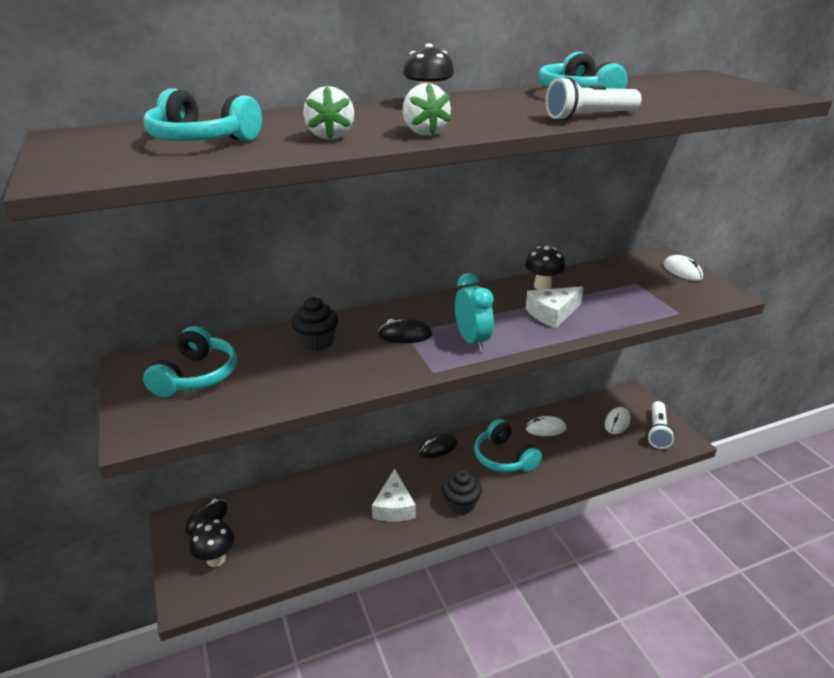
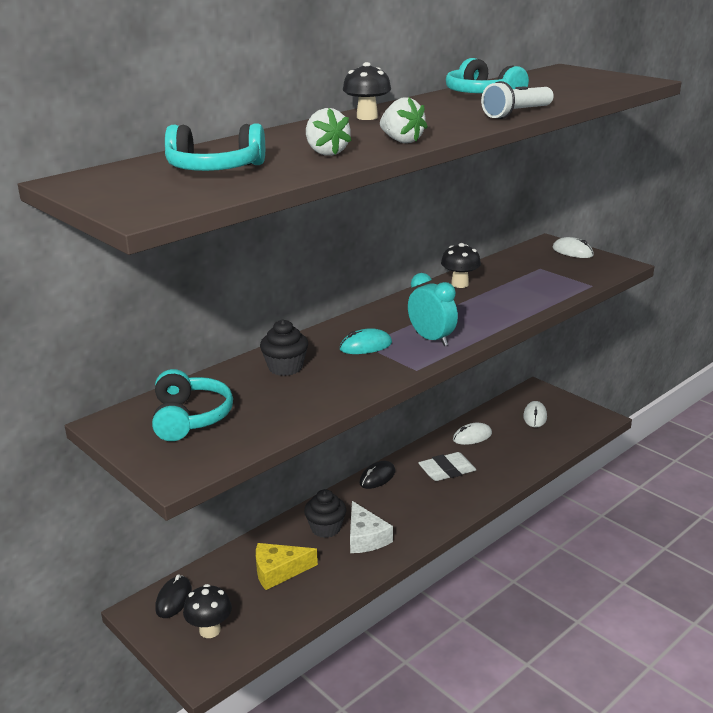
camera: 20 degrees left, 5 degrees down
(303, 518) = (278, 571): none -> yellow cheese
(405, 335) = (366, 346): black mouse -> turquoise mouse
(461, 504) = (429, 519): black cupcake -> black cupcake (326, 528)
(504, 458) = (447, 470): turquoise headphones -> white eraser
(552, 313) = (485, 305): white cheese -> none
(657, 431) = (574, 416): white flashlight -> none

